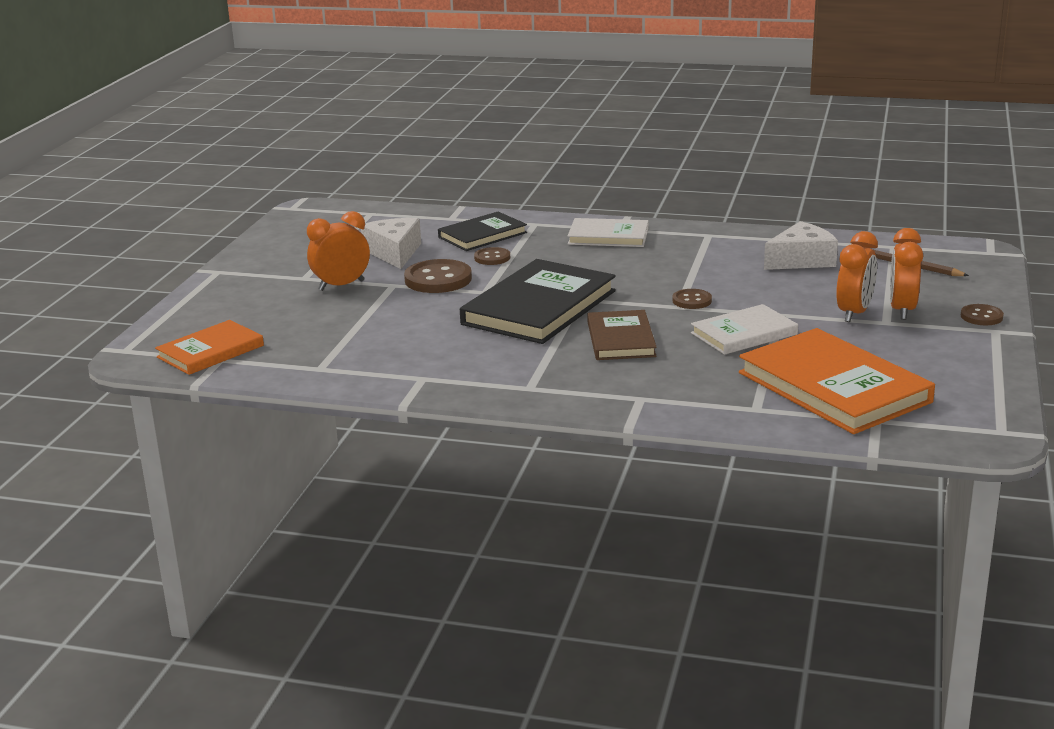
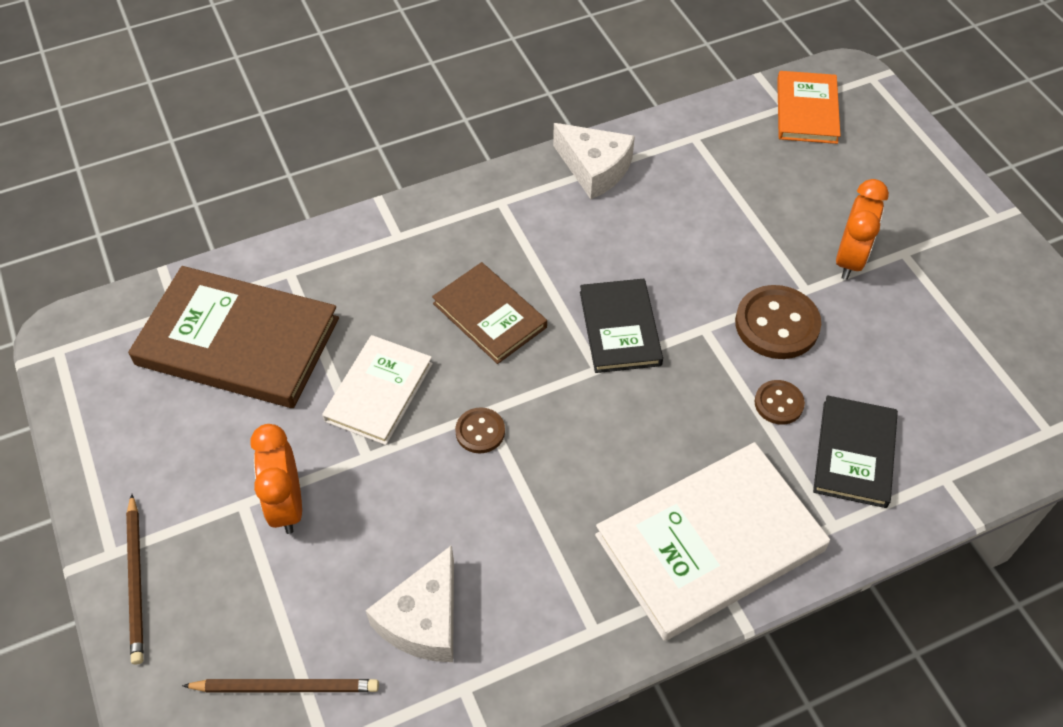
camera: 140 degrees right, 30 degrees up
(394, 253) = (890, 352): white cheese -> white cheese (594, 169)
(539, 307) = (620, 328): black book -> black book, size x0.59
(608, 236) = (710, 543): white book -> white book, size x1.70
(834, 387) = (237, 342): orange book -> brown book
(902, 310) = (236, 544): orange clock -> none
(981, 316) = (136, 581): brown button -> brown pencil

